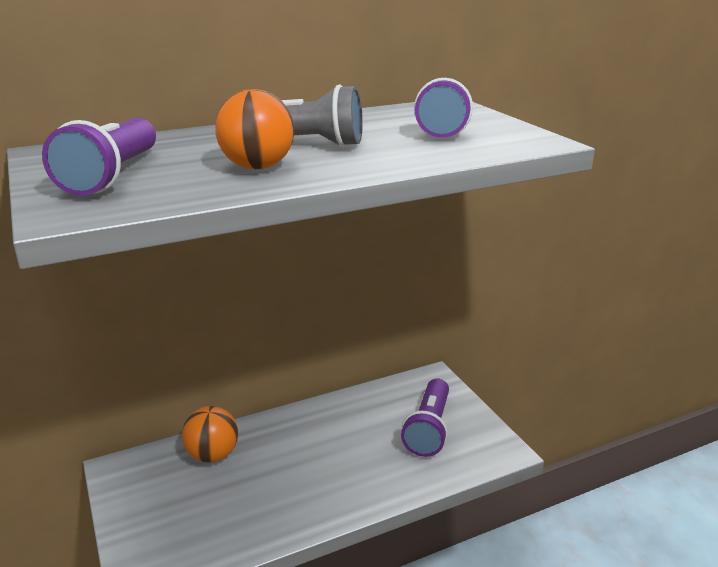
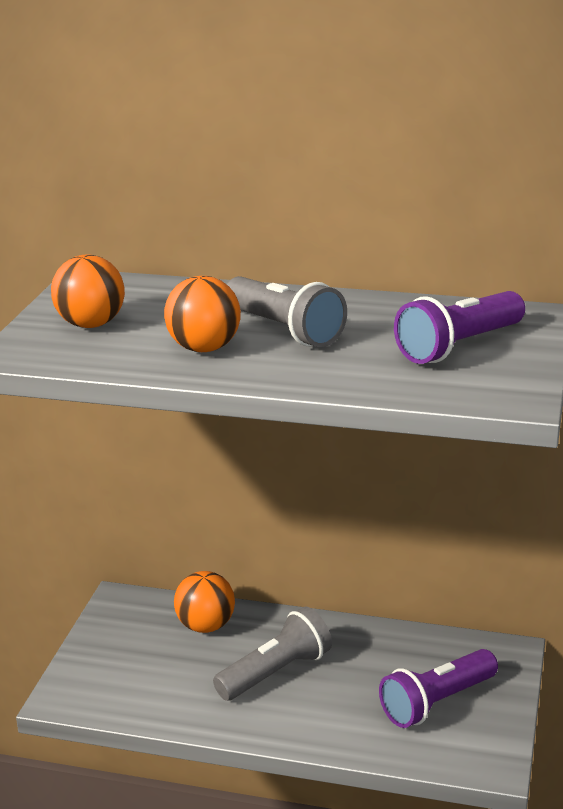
camera: 40 degrees right, 0 degrees up
(112, 176) = (91, 324): purple flashlight -> orange ball
(302, 463) = (276, 672): none -> grey flashlight

